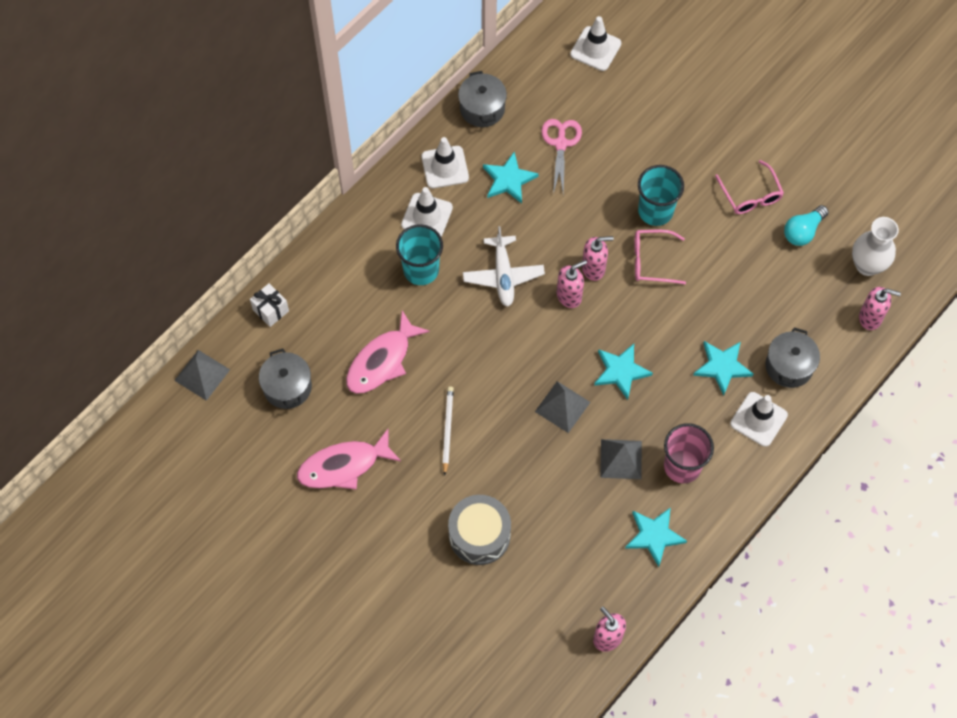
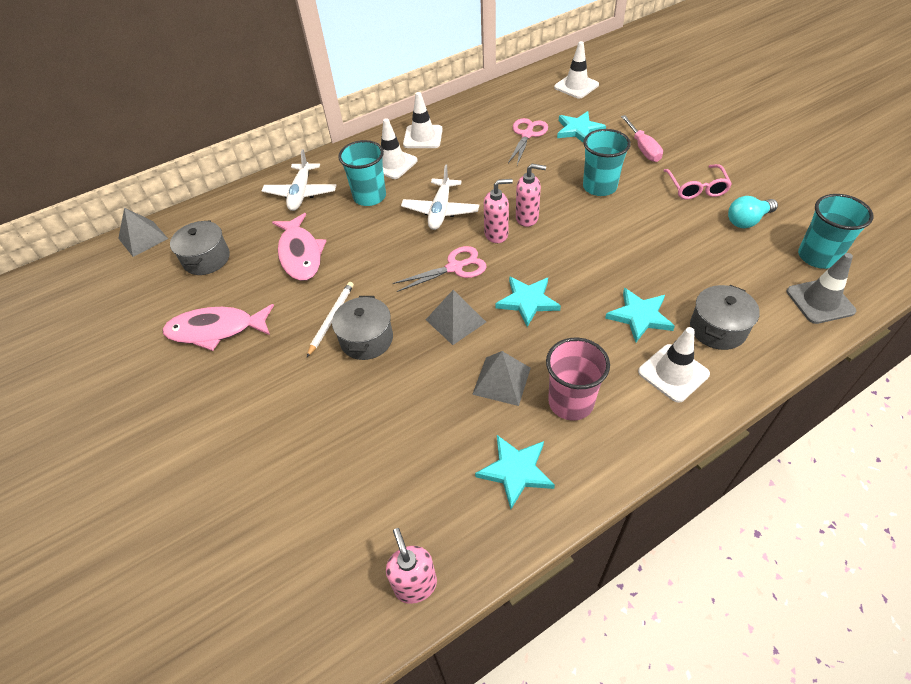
camera: 20 degrees right, 15 degrees down
(271, 310) = (229, 204): white gift -> none
(343, 279) = (301, 193): none -> white plane
(382, 361) = (300, 254): pink fish -> pink fish turned 75 degrees counterclockwise
(479, 535) = (315, 423): grey drum -> none
(482, 108) = (469, 108): grey pot -> grey pot (366, 339)
(508, 180) = (473, 151): turquoise star -> turquoise star (579, 130)
(542, 346) = (455, 267): none -> pink scissors
(652, 261) = (586, 221): pink glasses -> none
(689, 145) = (643, 148): none -> pink screwdriver
(867, 265) = (818, 256): white vase -> turquoise cup
(870, 318) = (820, 301): pink soap dispenser -> grey traffic cone

